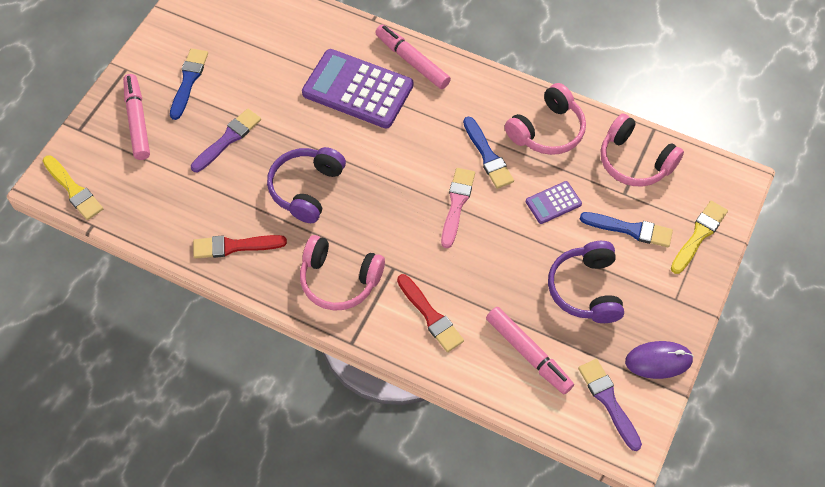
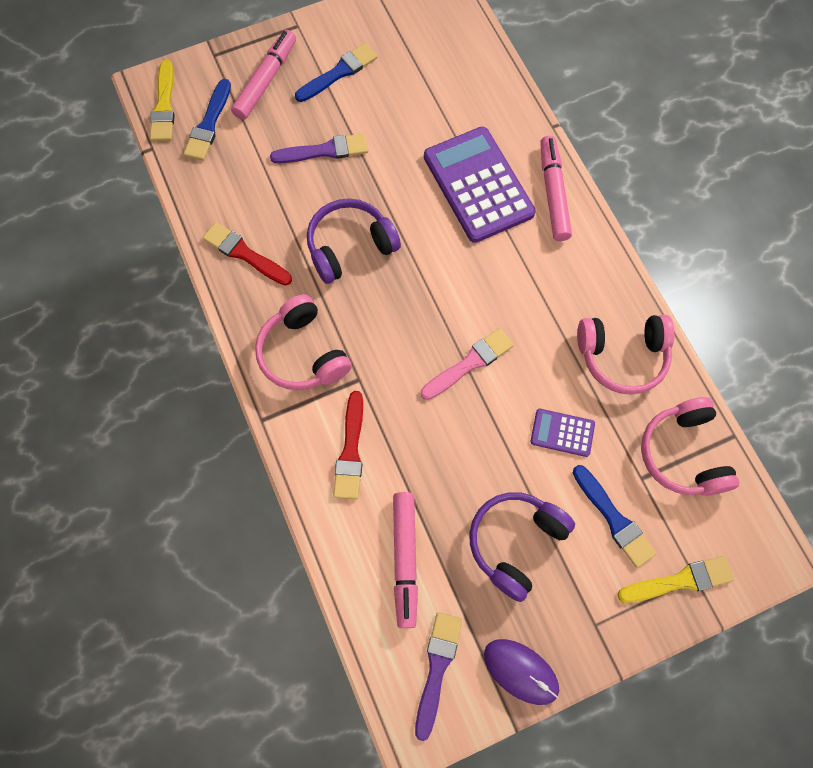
camera: 40 degrees right, 10 degrees up
(488, 156) = (541, 338): blue brush -> blue brush (209, 124)

